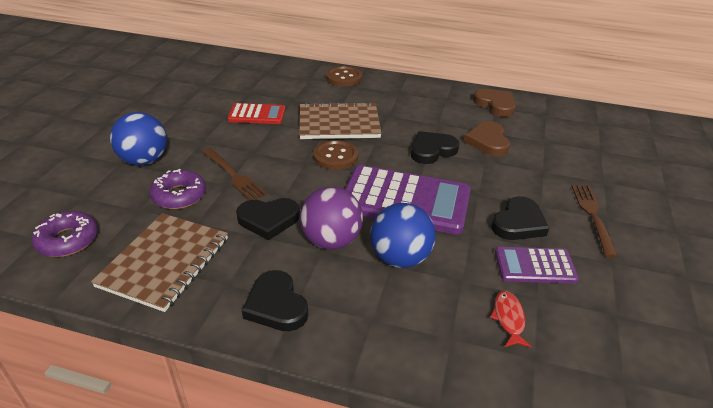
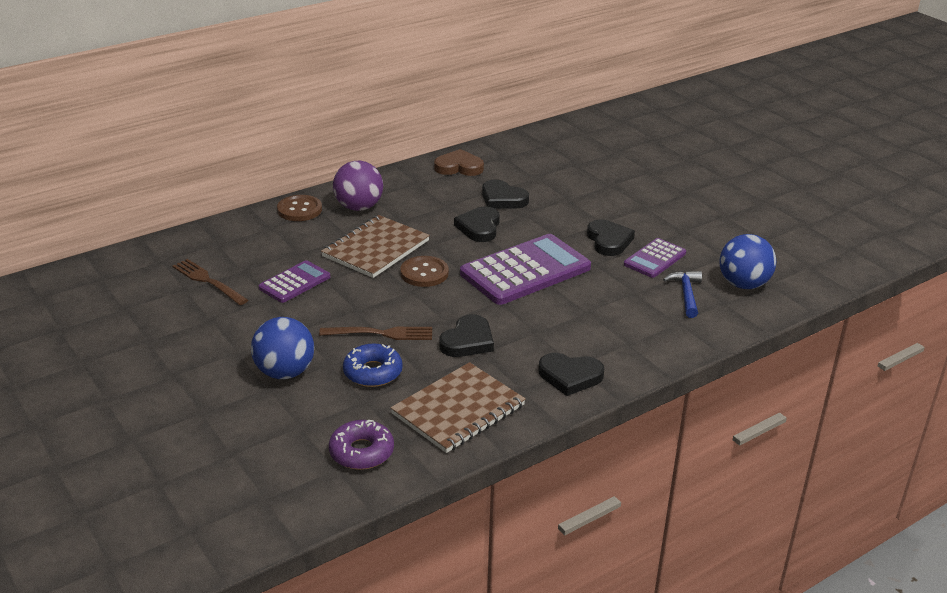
camera: 50 degrees left, 5 degrees down
(164, 262) = (458, 410): brown notebook -> brown notebook turned 75 degrees clockwise
(179, 196) = (373, 372): purple donut -> blue donut
(257, 115) = (294, 282): red calculator -> purple calculator
(331, 241) = (530, 324): purple ball -> purple ball (359, 207)
(400, 258) = (585, 304): blue ball -> blue ball (743, 284)
(488, 142) = (503, 199): brown heart -> black heart
(509, 318) = (686, 294): red fish -> blue hammer
(593, 216) = (637, 211): brown fork -> brown fork (208, 281)

